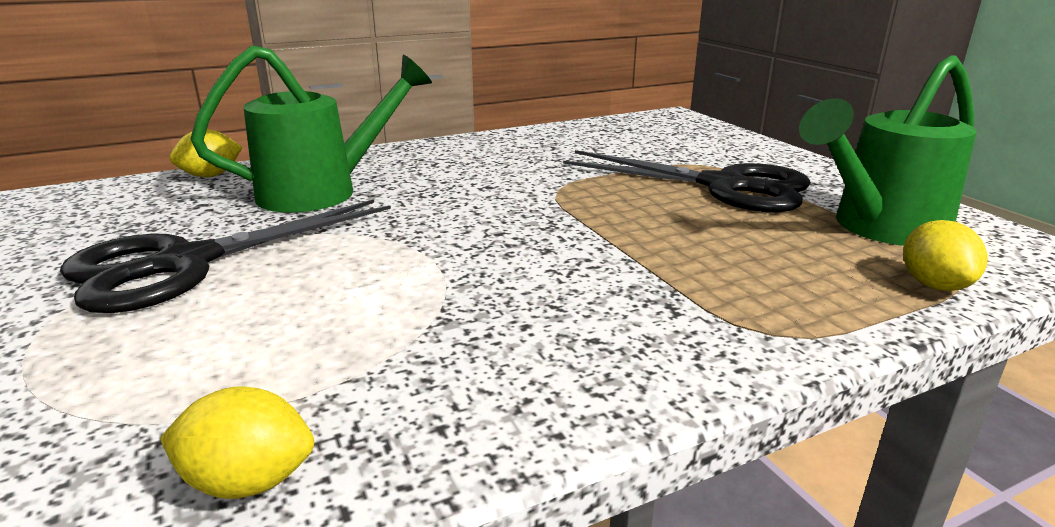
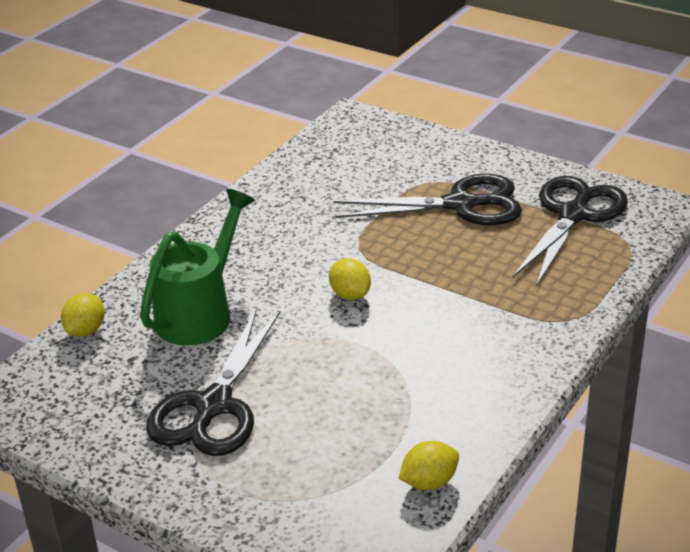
camera: 30 degrees left, 10 degrees up
(880, 228) = (573, 215): green watering can -> black scissors
(934, 285) = (620, 255): yellow lemon -> yellow lemon (350, 294)

